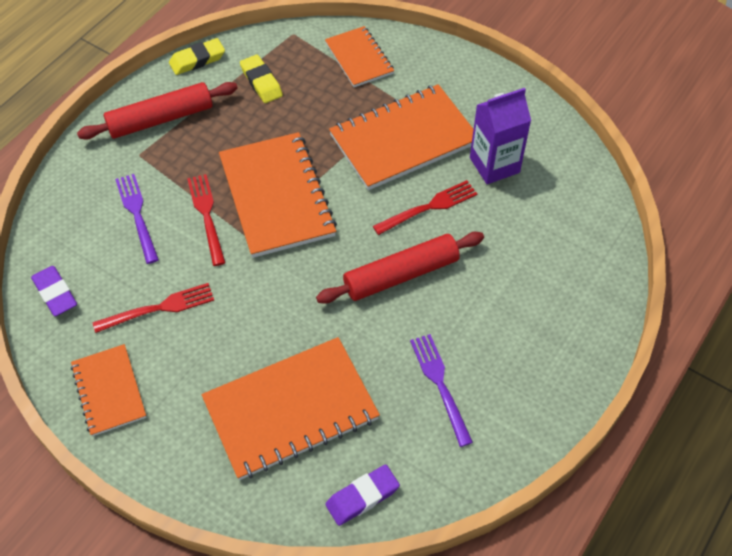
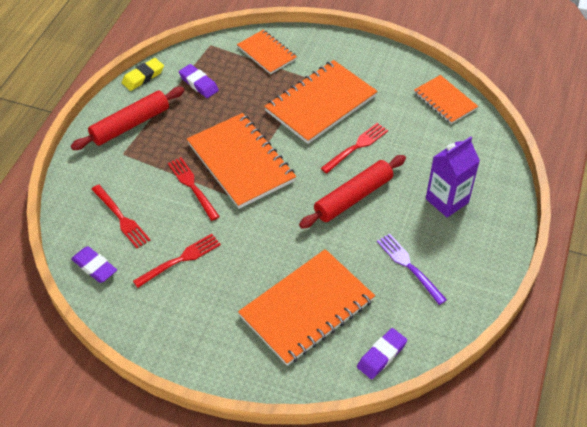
camera: 15 degrees left, 5 degrees down
(108, 237) = (121, 218): none -> red fork
(109, 391) = (163, 327): orange notebook -> orange notebook (445, 101)
(137, 215) = (138, 197): purple fork -> none
(261, 82) = (198, 84): yellow eraser -> purple eraser
(494, 165) = (393, 108): purple carton -> purple carton (447, 200)

